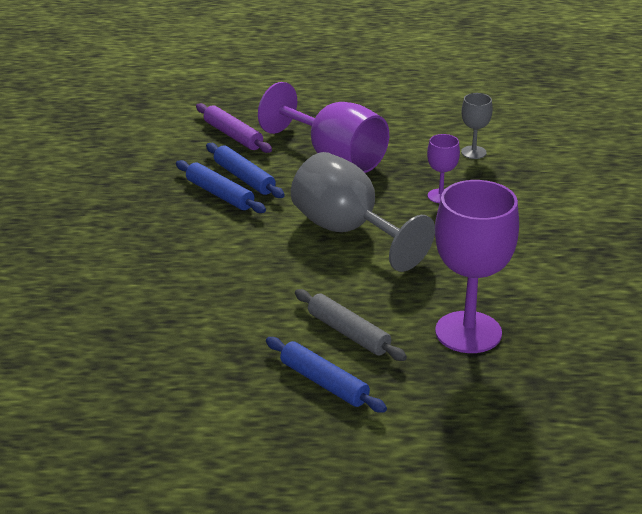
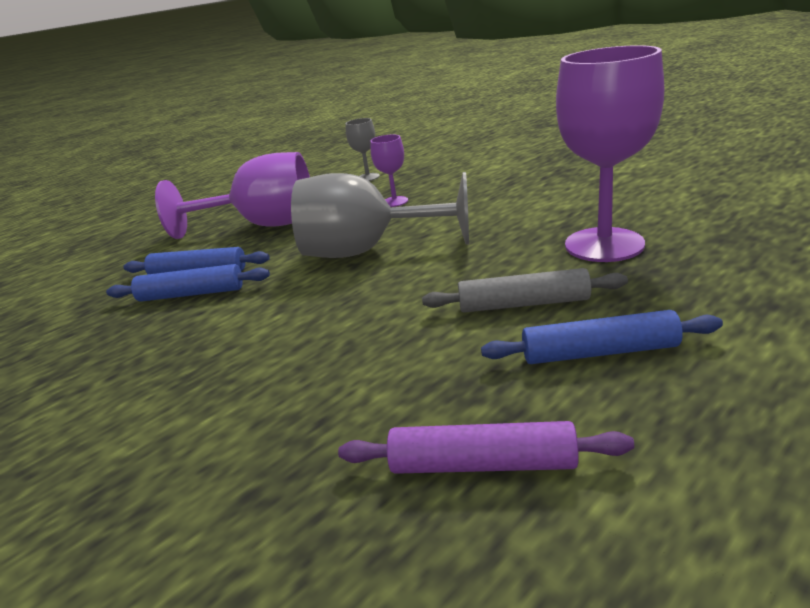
camera: 40 degrees left, 5 degrees down
(233, 135) = (138, 257): purple rolling pin -> purple rolling pin (482, 464)

